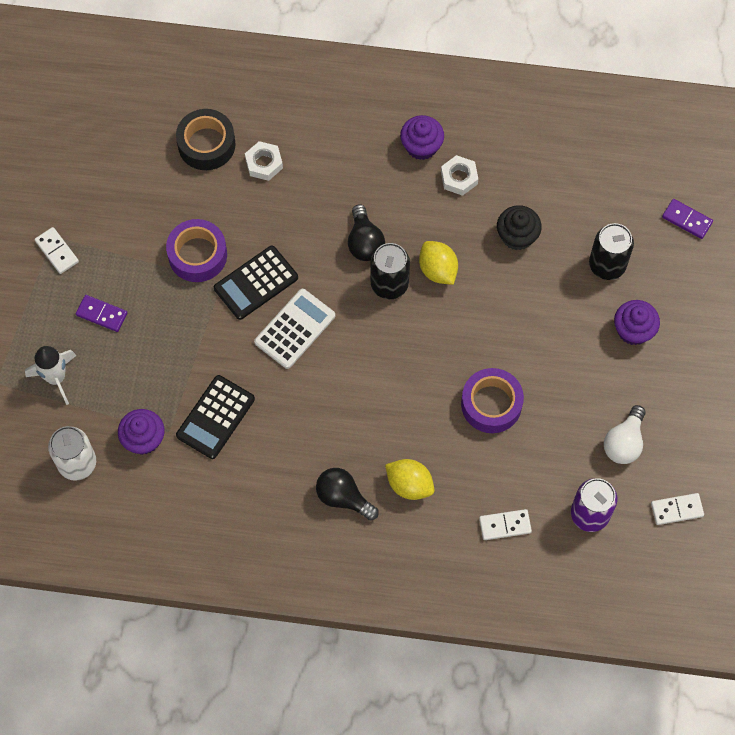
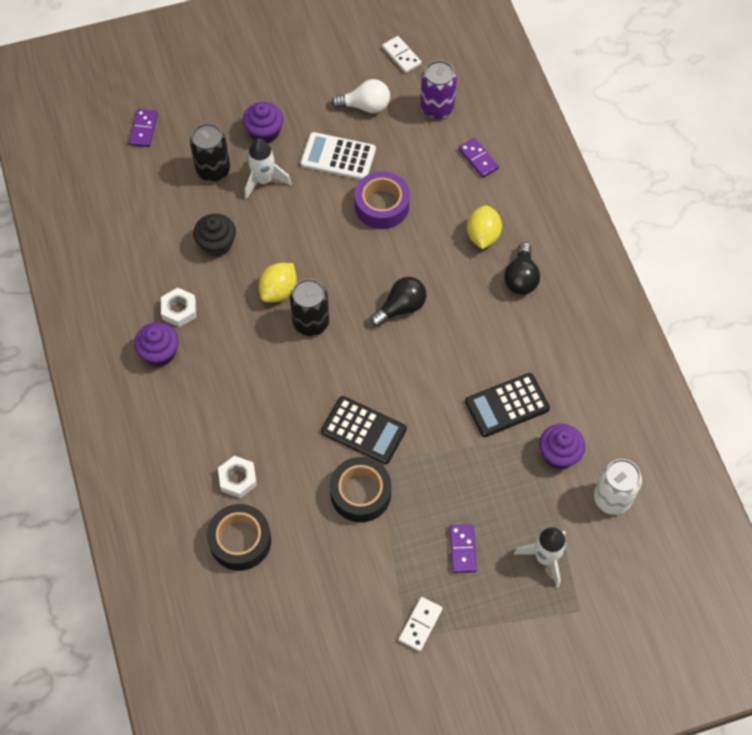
camera: 115 degrees left, 5 degrees down
(197, 255) = (360, 493): purple tape -> black tape
(215, 417) = (507, 405): black calculator -> black calculator turned 150 degrees clockwise
(295, 329) = (391, 379): white calculator -> white calculator (338, 157)
(364, 242) = (279, 359): black light bulb -> black light bulb (401, 307)
(505, 525) = (478, 159): white domino -> purple domino
(573, 306) = (264, 180): none -> white rocket

